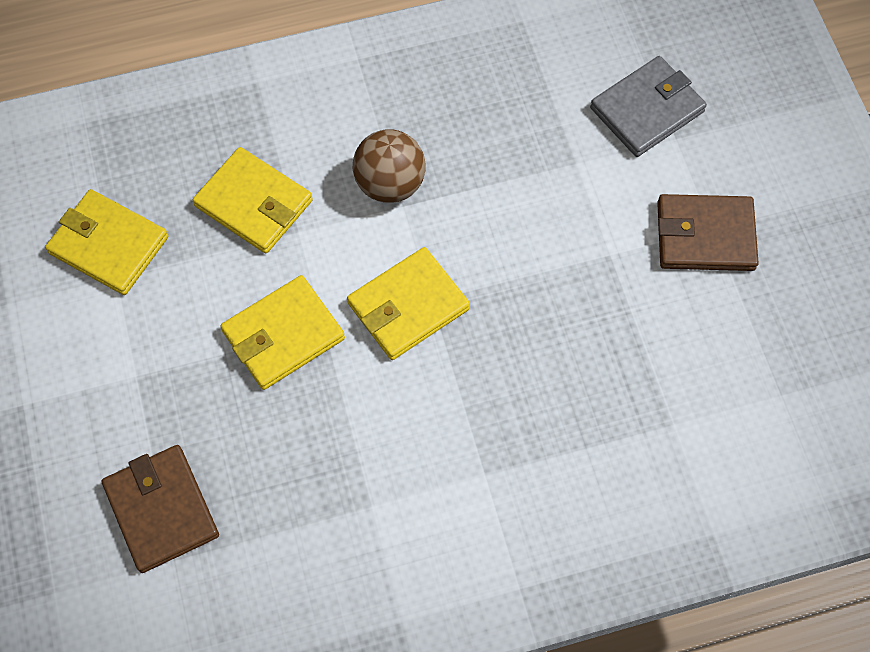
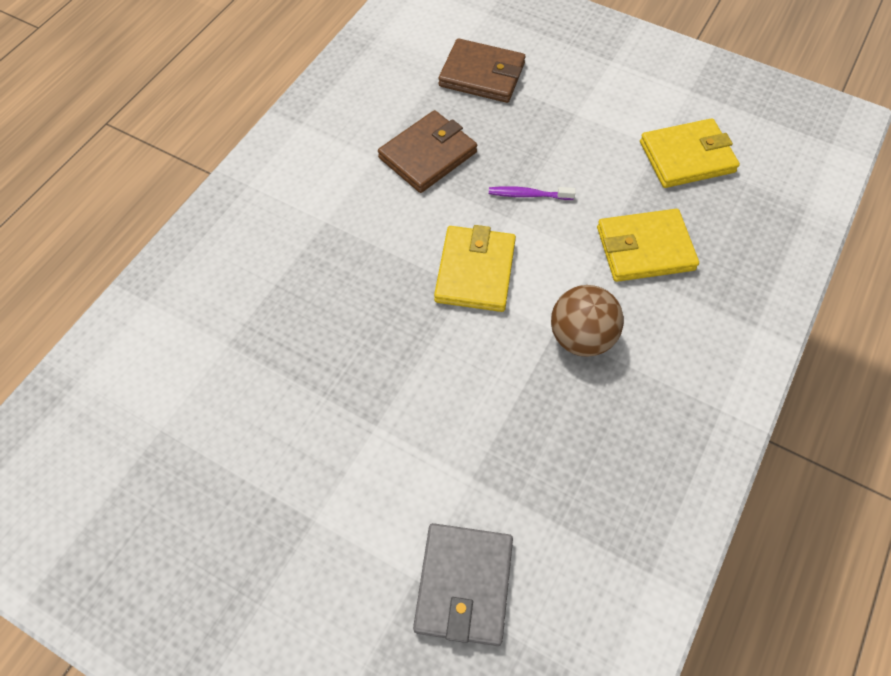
camera: 135 degrees right, 5 degrees down
(283, 335) = (528, 195): yellow wallet -> purple toothbrush
(705, 236) = (316, 508): brown wallet -> brown wallet (428, 155)

